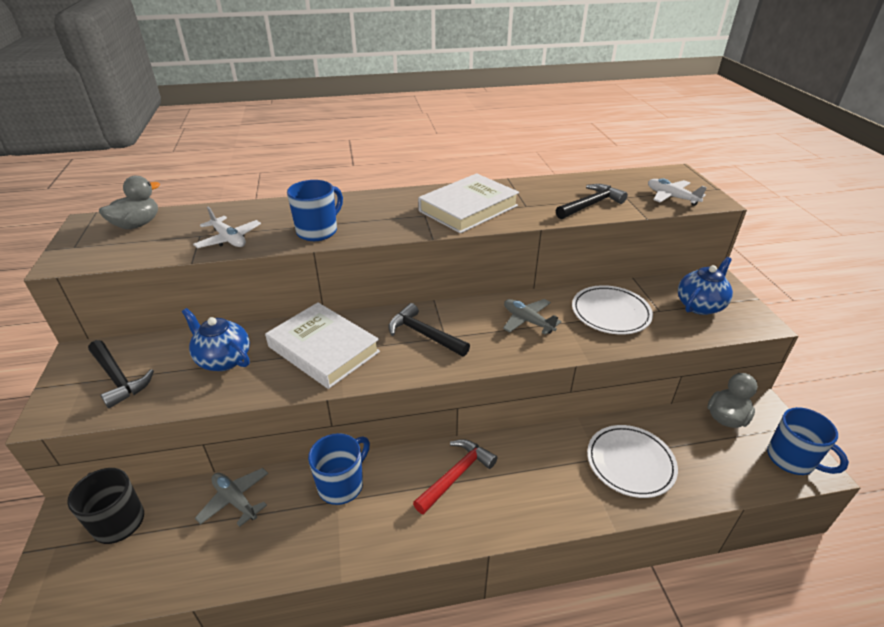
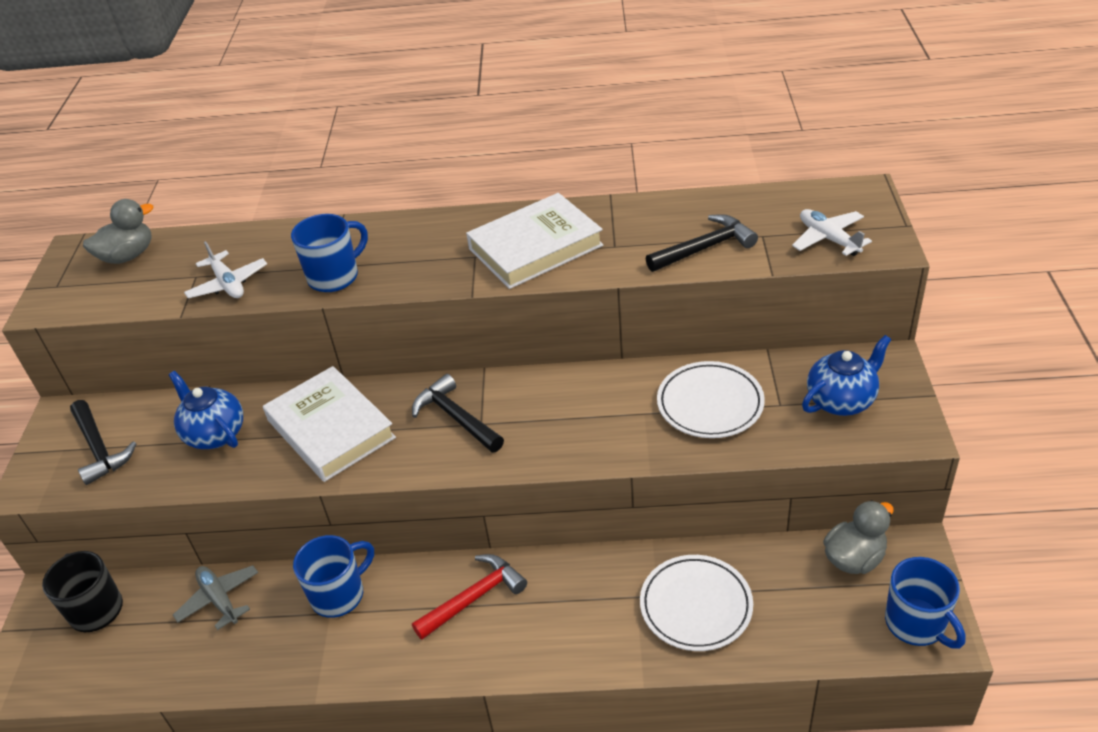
camera: 15 degrees right, 5 degrees up
(527, 321) = (594, 408): grey plane -> none

